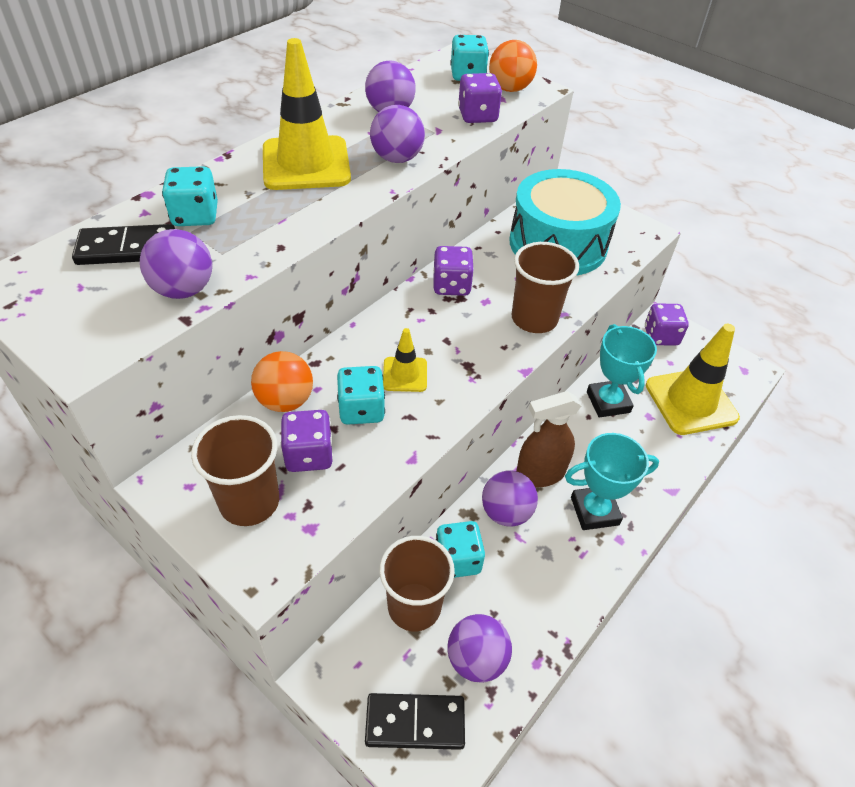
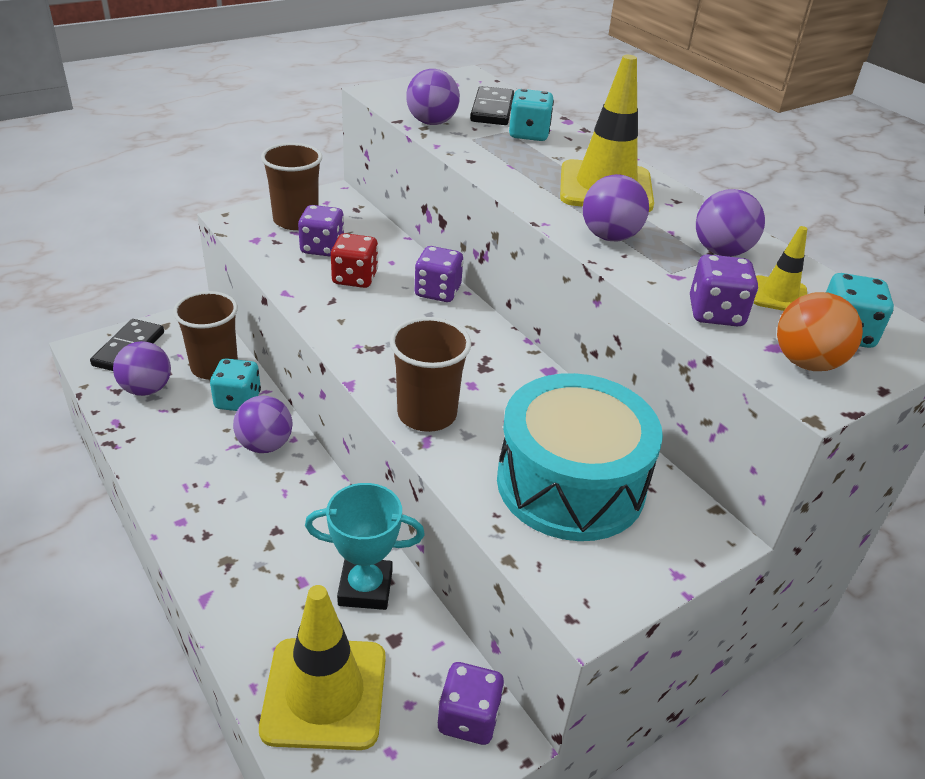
camera: 105 degrees right, 10 degrees down
(285, 401) = (385, 246): orange ball -> none
(361, 409) = (355, 278): turquoise dice -> red dice
(405, 374) = (384, 308): yellow traffic cone -> yellow traffic cone (779, 295)
(451, 285) = (506, 366): purple dice -> purple dice (437, 292)
(540, 474) = (294, 484): brown spray bottle -> none
(594, 511) = (224, 513): turquoise trophy -> none

